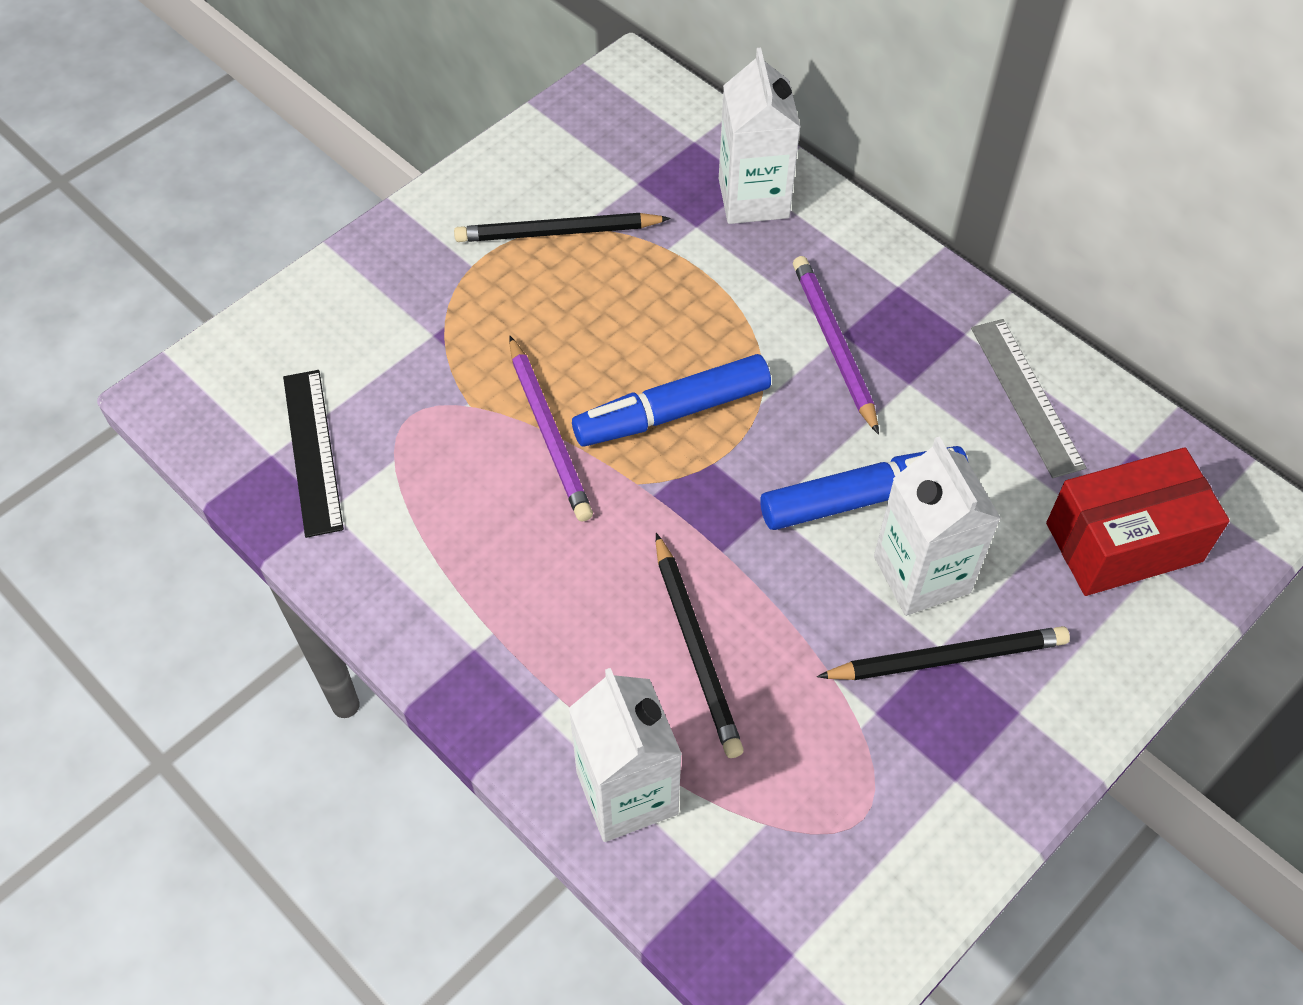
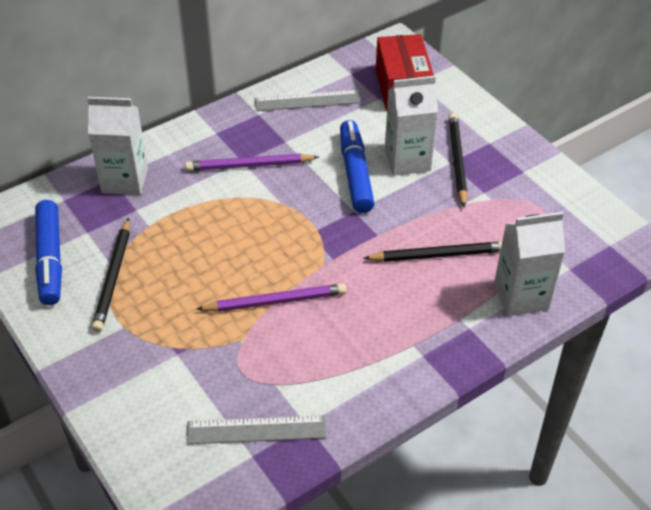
camera: 80 degrees left, 10 degrees down
(312, 451) = (256, 430): black ruler -> grey ruler
(672, 412) = (277, 242): blue marker -> blue marker (50, 259)

